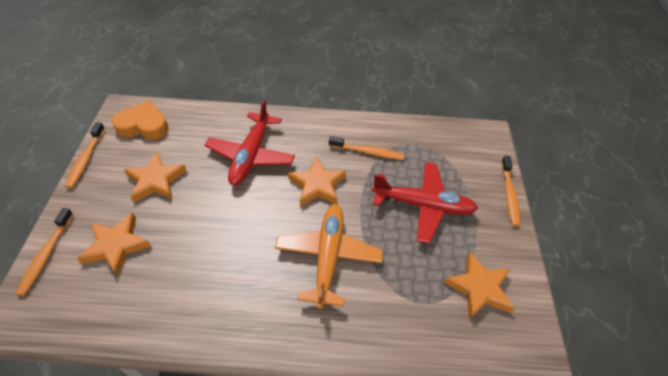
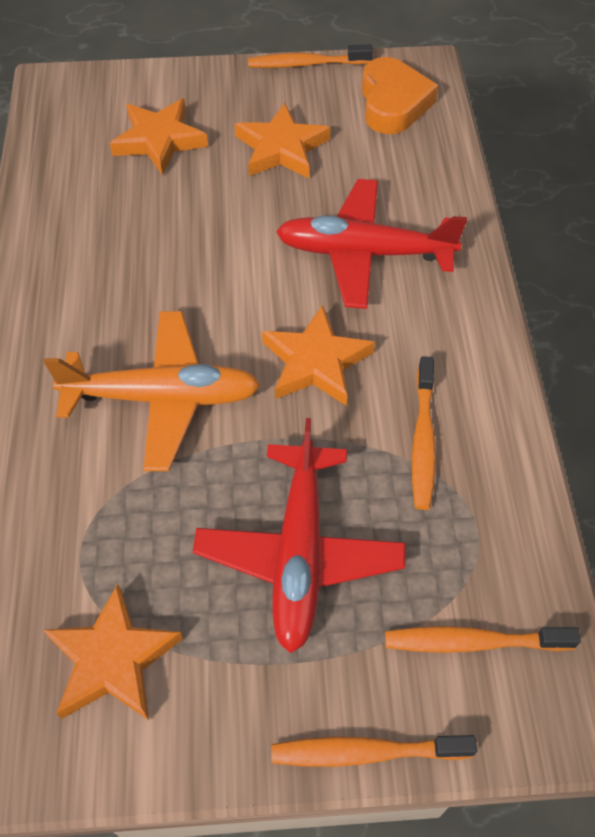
camera: 85 degrees right, 5 degrees up
(46, 255) = (138, 81): orange toothbrush -> orange toothbrush (472, 642)

